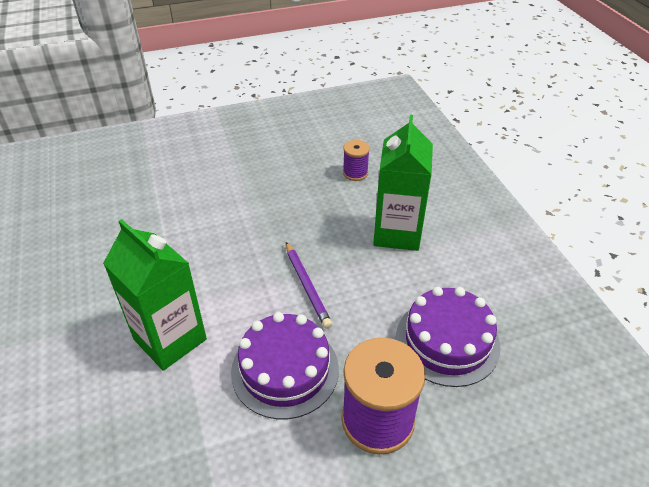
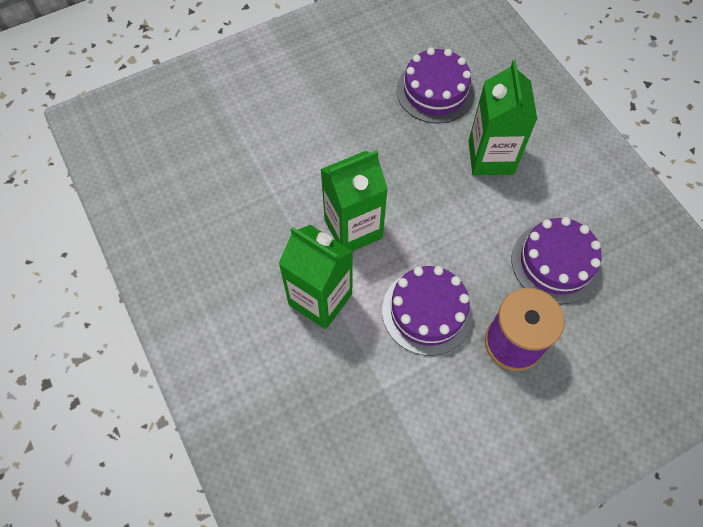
camera: 10 degrees left, 20 degrees up
(231, 277) = (353, 229): none -> green carton
(307, 286) = (423, 227): purple pencil -> none
(355, 173) = (435, 91): purple spool -> purple cake

